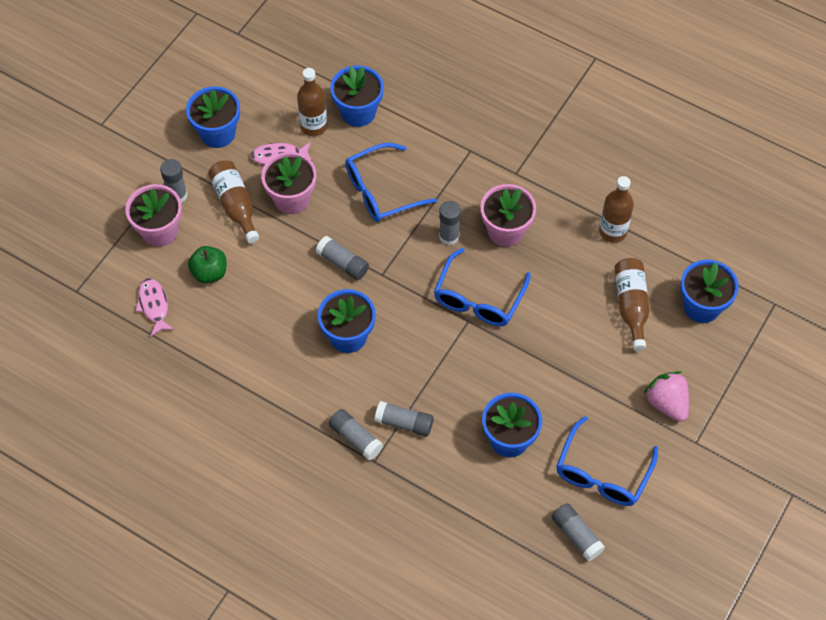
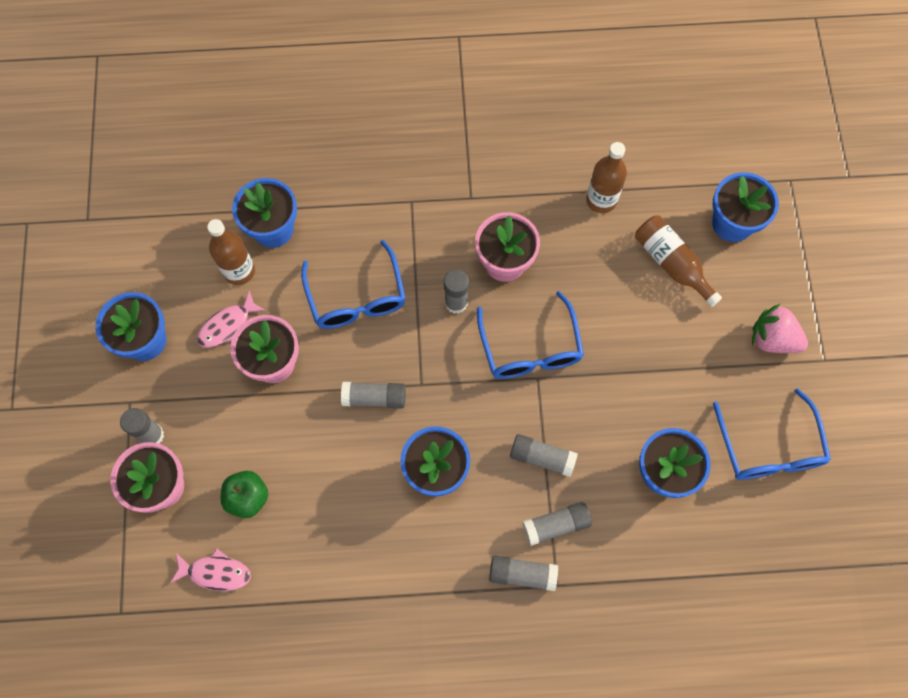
camera: 35 degrees left, 10 degrees up
(154, 305) = (216, 573): pink fish -> pink fish turned 150 degrees clockwise
(235, 205) = (221, 407): brown bottle -> none
(381, 191) = (356, 297): blue glasses -> blue glasses turned 45 degrees counterclockwise
(576, 535) = (793, 527): grey glue stick -> grey glue stick (542, 457)

